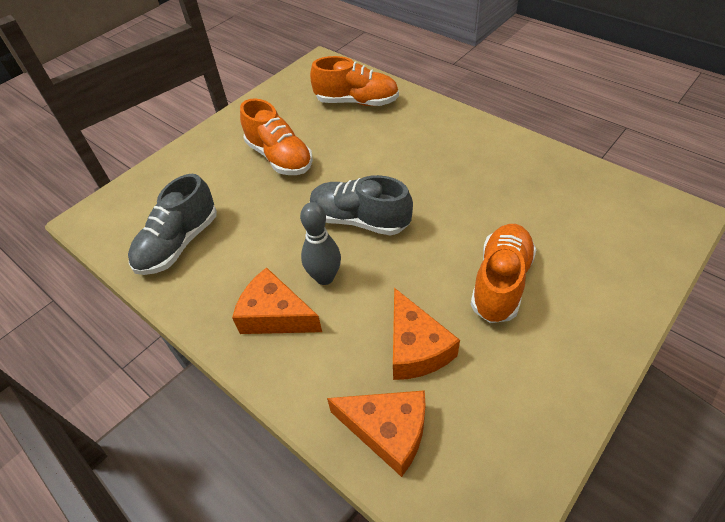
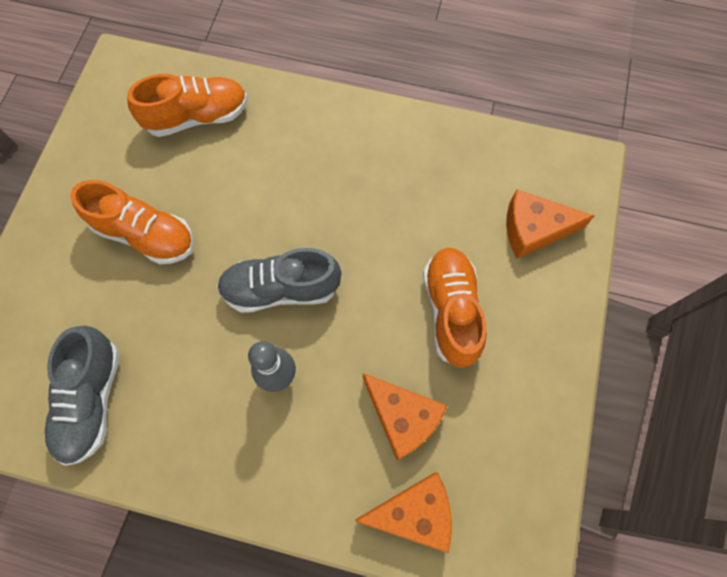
camera: 30 degrees left, 20 degrees up
(275, 315) = (250, 442): orange cheese -> orange cheese (534, 229)

